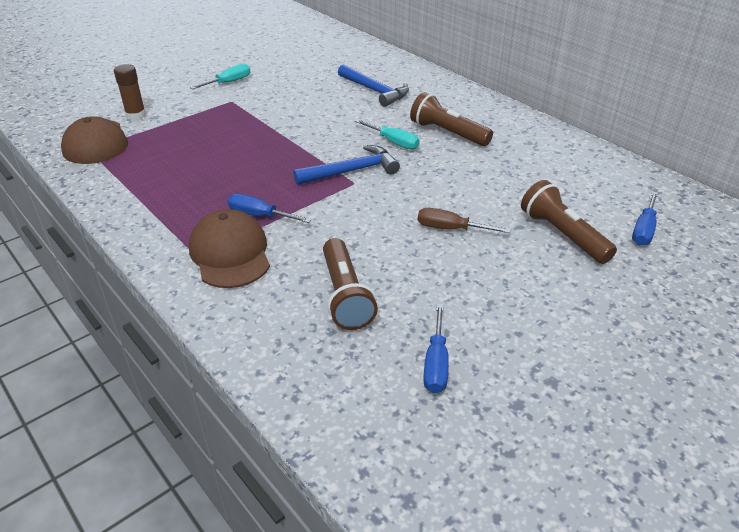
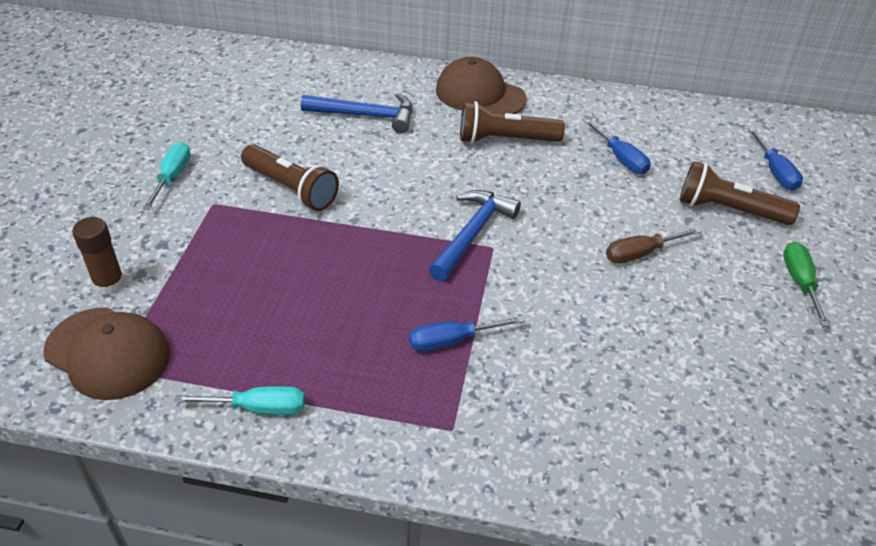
camera: 40 degrees left, 5 degrees up
(230, 253) = (483, 405): brown cap -> brown cap (480, 94)
(345, 295) = (646, 383): brown flashlight -> brown flashlight (291, 189)
(393, 142) = (467, 176): turquoise screwdriver -> turquoise screwdriver (257, 408)
(436, 363) = (793, 401): blue screwdriver -> blue screwdriver (620, 158)
(556, 302) = (800, 282): none -> green screwdriver

